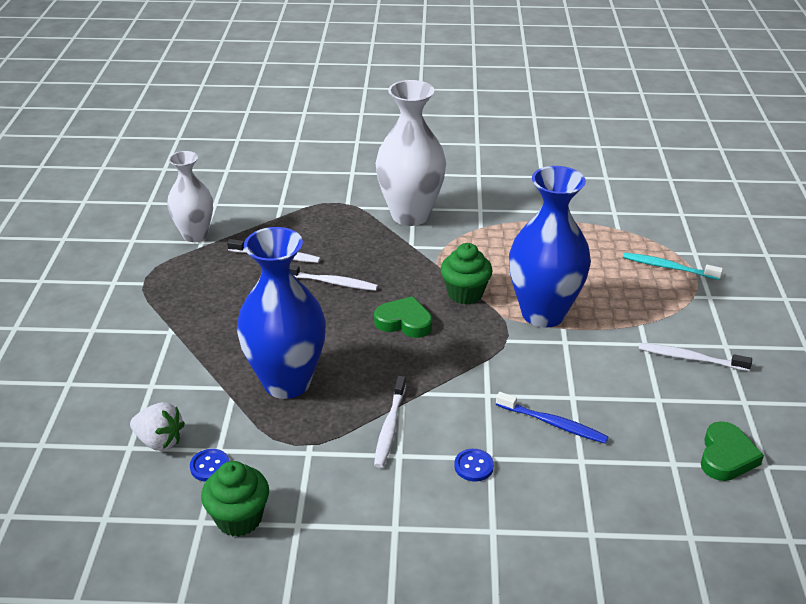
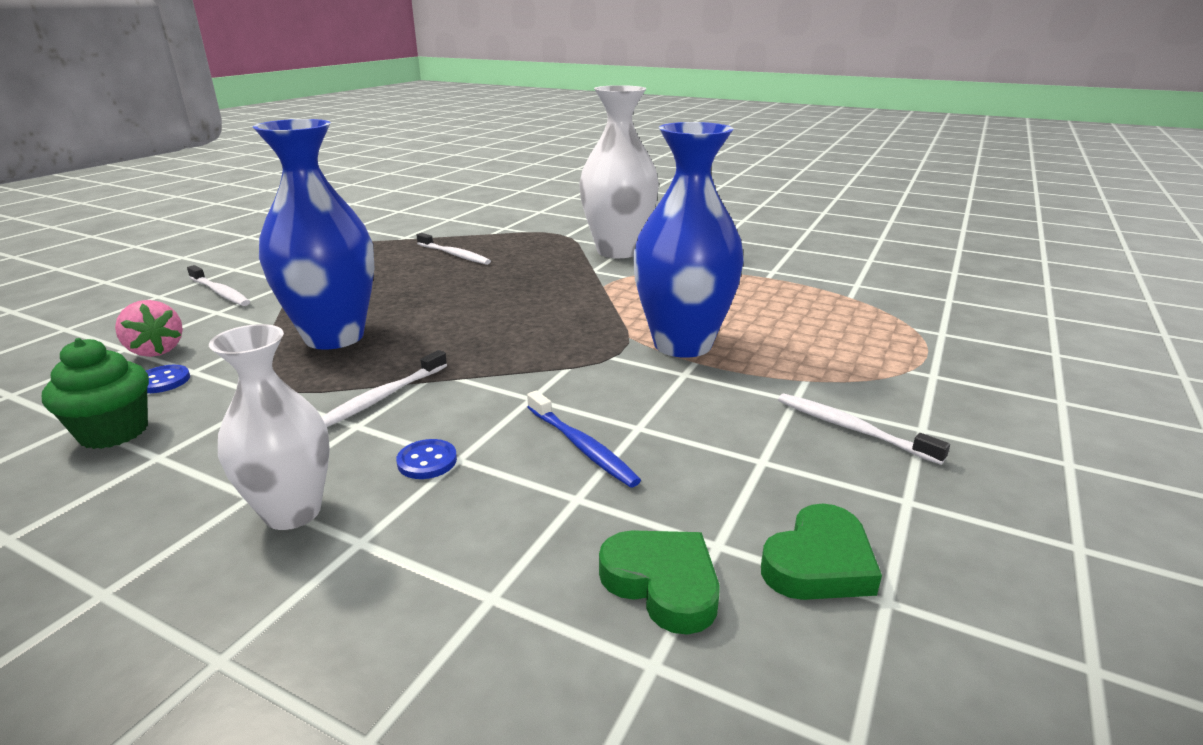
camera: 25 degrees right, 10 degrees down
(160, 441) = (156, 350): white strawberry -> pink strawberry
(195, 235) = (405, 232): white vase -> white vase (292, 512)
(331, 282) = (480, 279): white toothbrush -> white toothbrush (220, 292)
(404, 322) = (514, 319): green heart -> green heart (662, 584)
(465, 293) = (608, 312): green cupcake -> none
(668, 267) = (892, 338): turquoise toothbrush -> none

